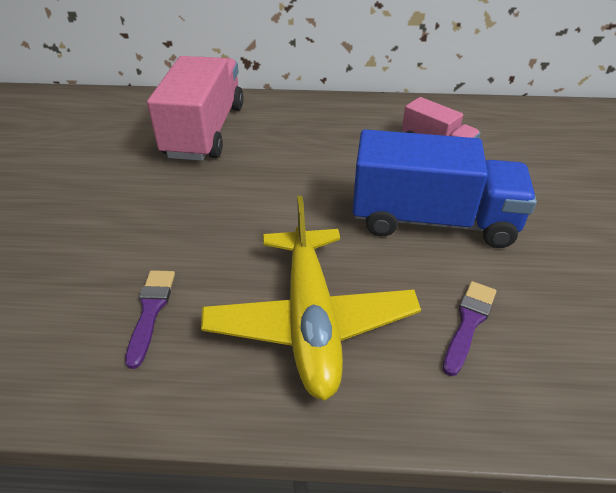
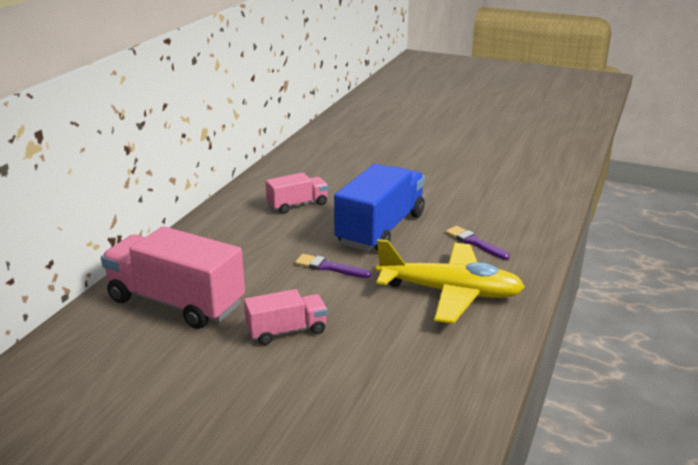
camera: 70 degrees left, 15 degrees down
(150, 311) = (411, 357): purple brush -> purple brush (329, 267)
(178, 204) = (286, 331): none -> pink truck

